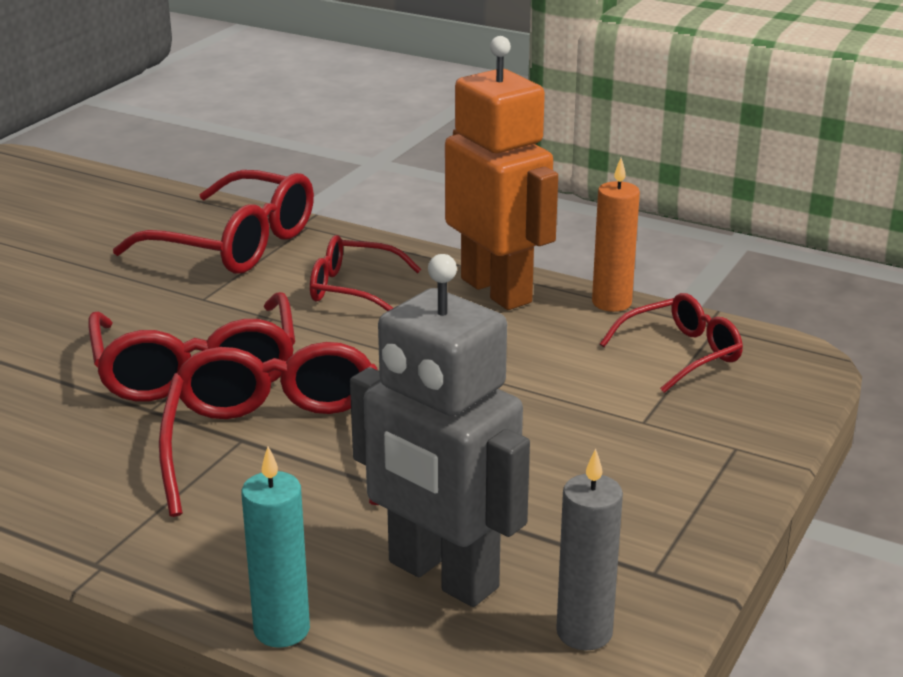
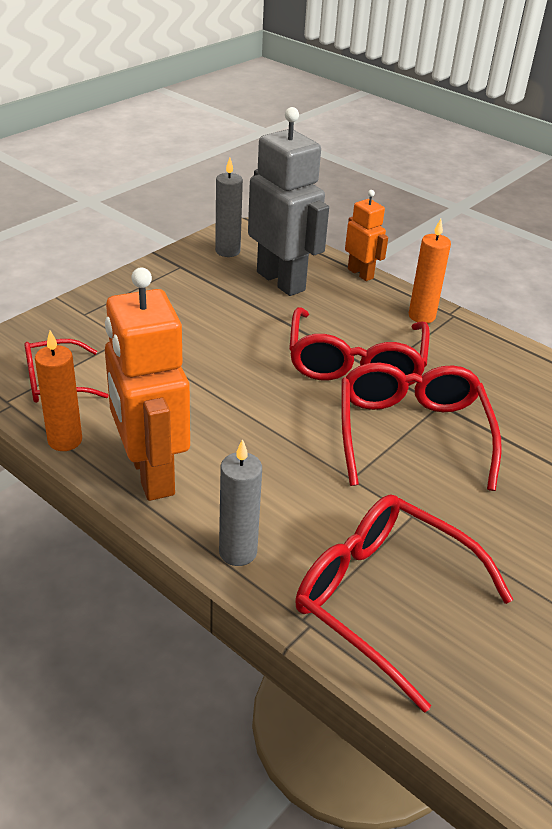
camera: 170 degrees left, 10 degrees up
(158, 548) = (421, 316): none -> orange candle
(282, 629) = (360, 273): turquoise candle -> orange robot
(353, 288) = (275, 501): red glasses -> none
(378, 252) = (238, 552): none -> grey candle

